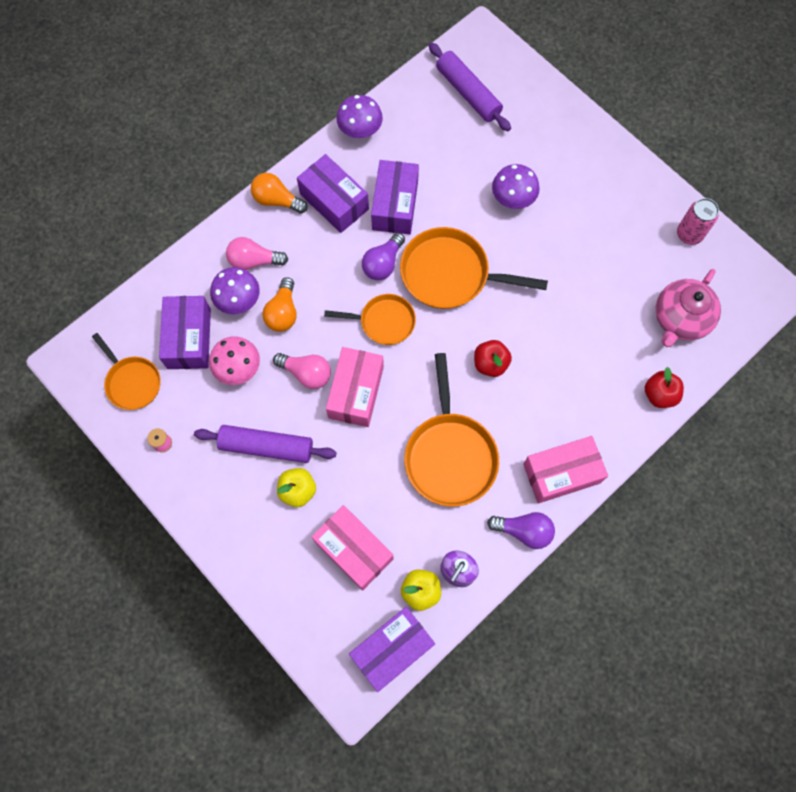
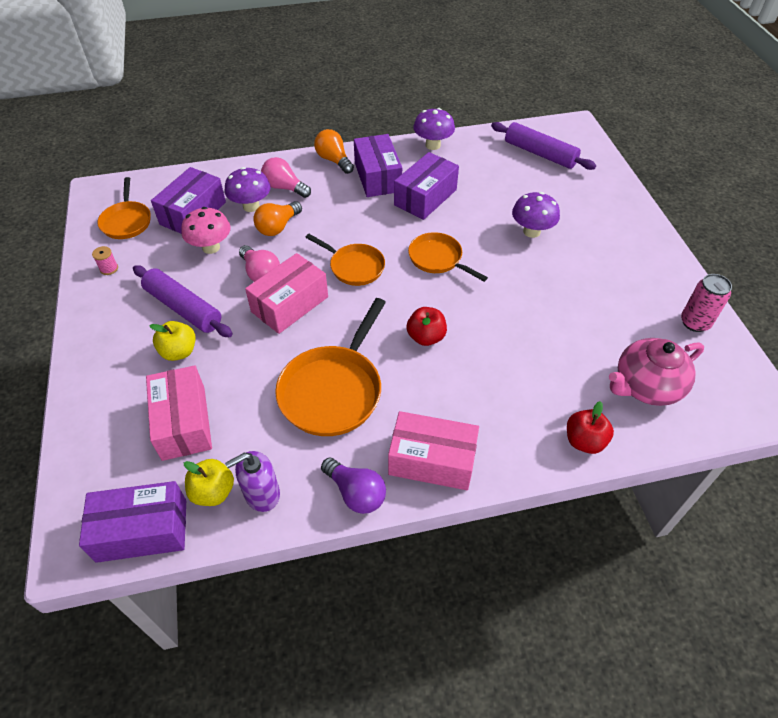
camera: 30 degrees right, 20 degrees down
(383, 263) = (385, 229): purple light bulb -> none
(450, 274) = (438, 259): orange pan -> orange pan, size x0.61
(468, 93) = (540, 154): purple rolling pin -> purple rolling pin turned 45 degrees counterclockwise

